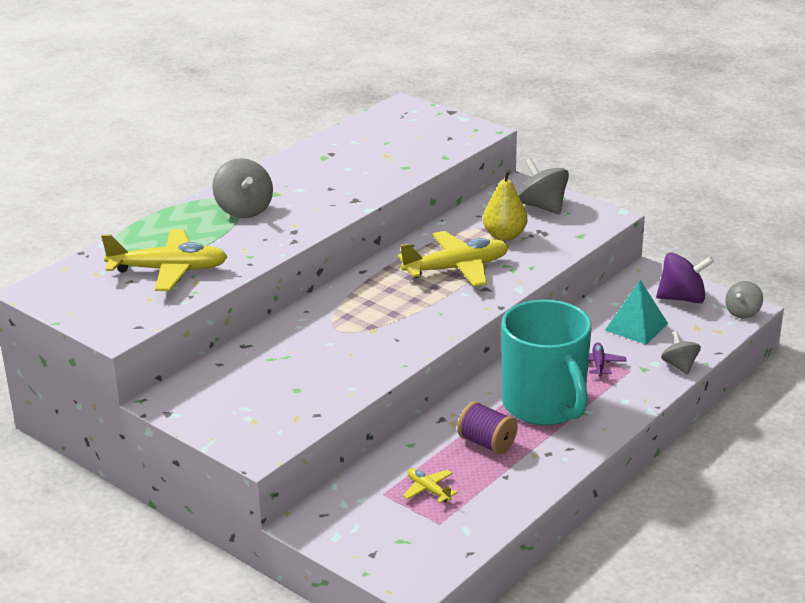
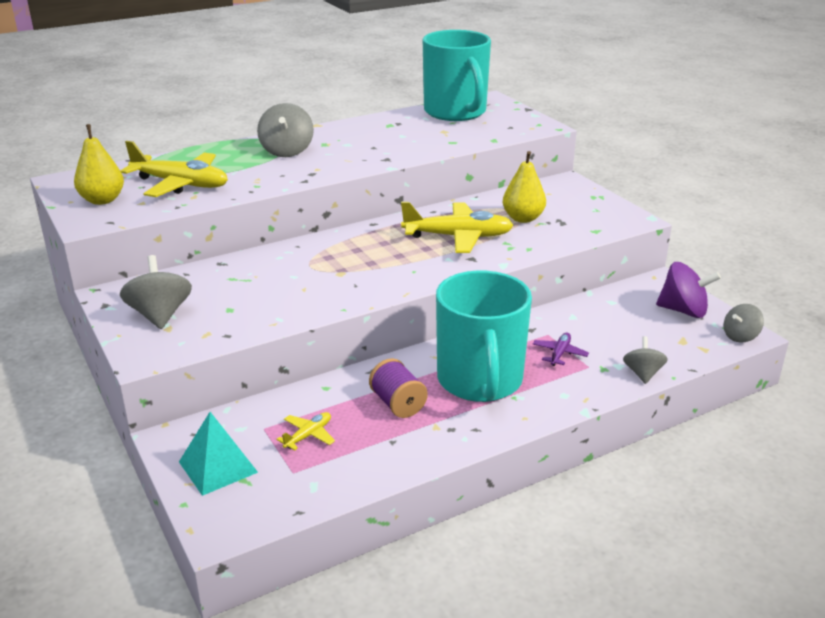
camera: 20 degrees right, 0 degrees up
(104, 305) = (102, 200): none -> yellow pear
(380, 129) = (456, 112): none -> turquoise mug
(428, 490) = (308, 435): yellow plane -> yellow plane turned 60 degrees clockwise
(542, 206) = (576, 201): grey spinning top -> grey spinning top (160, 315)
(636, 327) = (620, 327): turquoise pyramid -> turquoise pyramid (218, 467)

